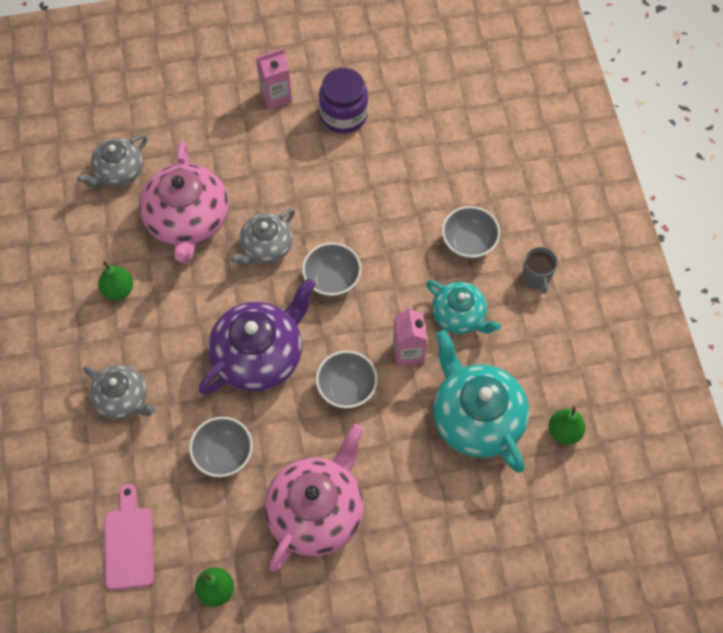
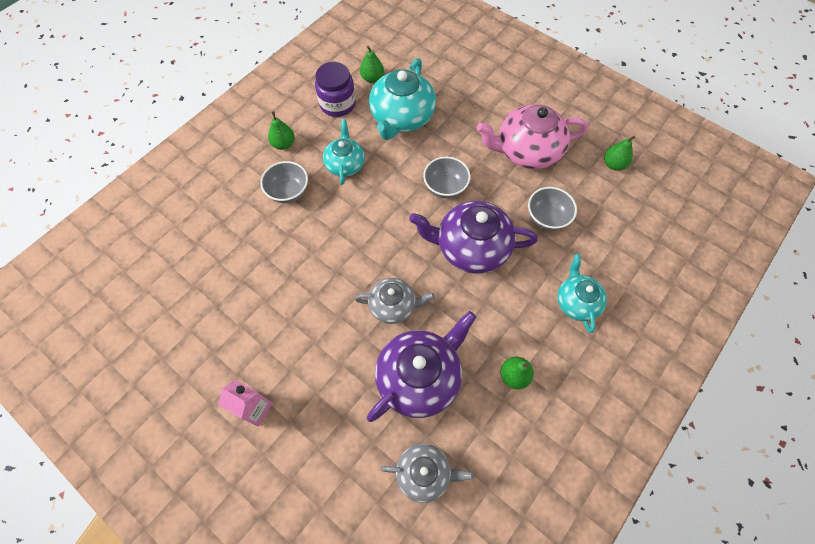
camera: 130 degrees left, 0 degrees up
(123, 399) = (576, 301): grey teapot -> turquoise teapot
(129, 543) = (642, 224): pink cutting board -> none
(188, 221) = (419, 377): pink teapot -> purple teapot
(332, 280) = (382, 247): grey bowl -> none
(343, 115) = (238, 342): purple jar -> purple jar (337, 104)
(408, 352) = (393, 173): pink carton -> none
(537, 277) = (284, 144): grey mug -> green pear

